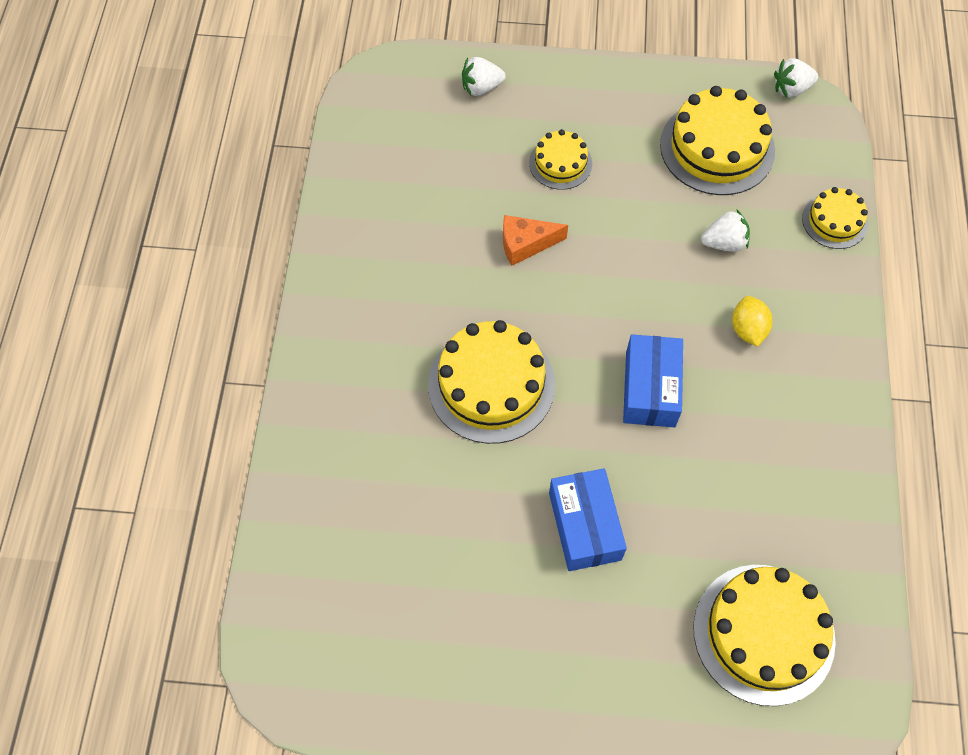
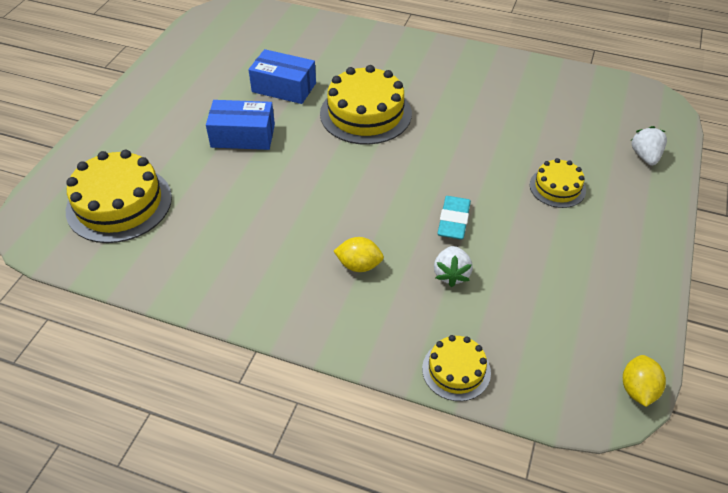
camera: 105 degrees right, 15 degrees down
(525, 244) = (479, 152): orange cheese -> none
(648, 252) = (453, 221): none -> turquoise eraser
(650, 389) = (329, 192): blue box -> blue box (284, 87)
(717, 147) = (562, 300): yellow cake -> none
(791, 89) = (638, 390): white strawberry -> yellow lemon

